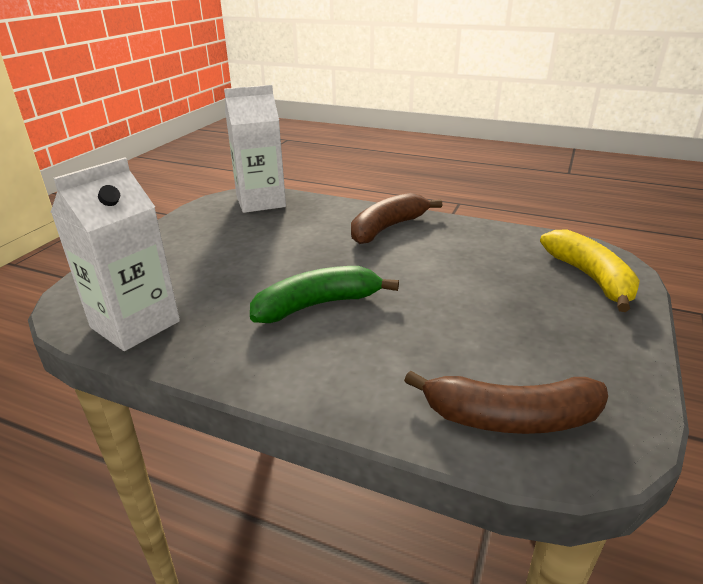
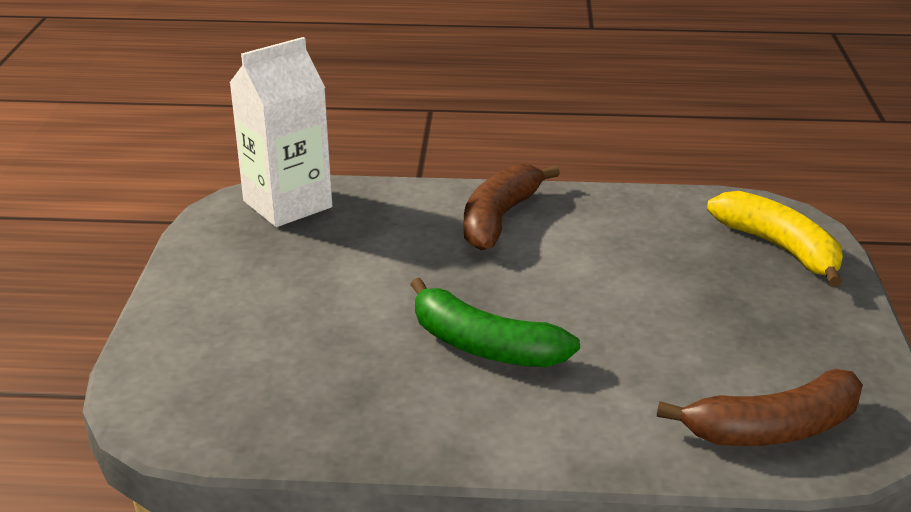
camera: 20 degrees left, 0 degrees up
(135, 324) = (269, 420): white carton -> none
(317, 305) = (484, 346): green banana -> green banana turned 105 degrees counterclockwise

